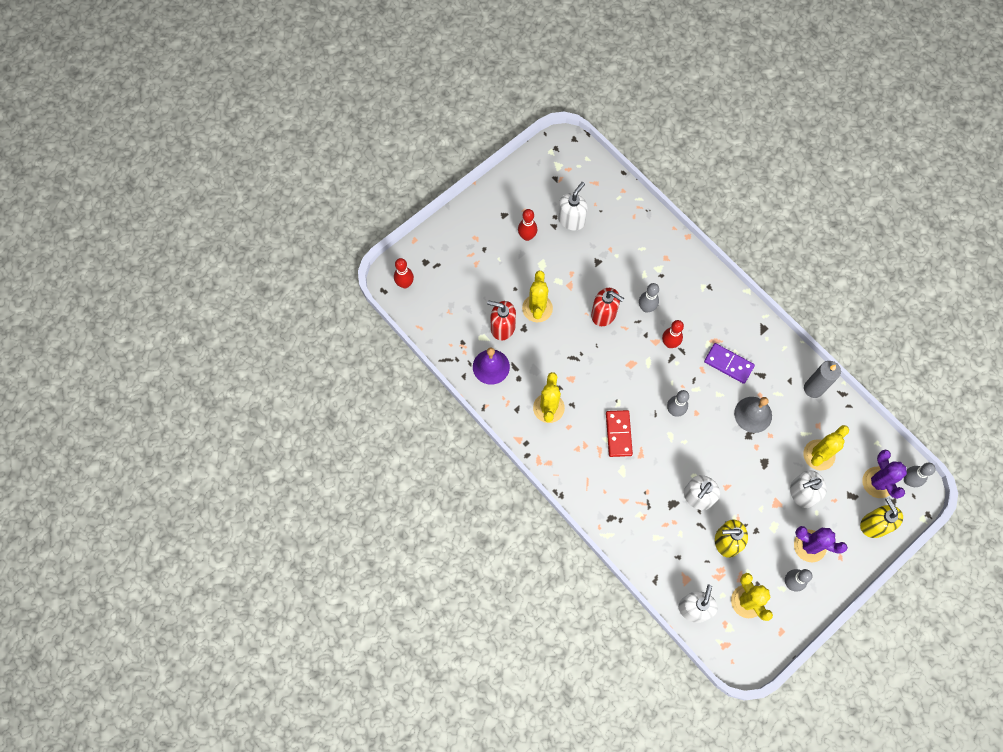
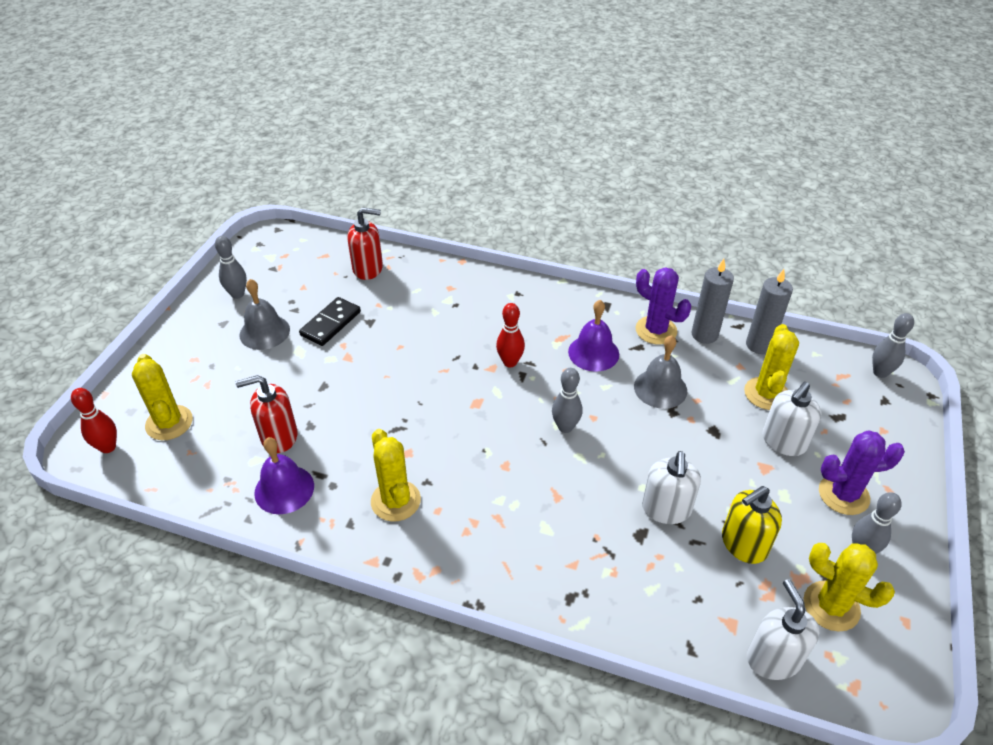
camera: 30 degrees left, 25 degrees down
(527, 236) = (264, 332): red bowling pin -> grey bell
(537, 308) = (317, 397): yellow cactus -> yellow cactus (169, 423)
(571, 219) = (314, 296): white soap dispenser -> none
(571, 250) = (331, 323): none -> black domino
(604, 314) = (409, 367): red soap dispenser -> red soap dispenser (368, 269)
(618, 434) = (511, 486): red domino -> none
(646, 308) = (458, 340): grey bowling pin -> grey bowling pin (237, 294)
(728, 364) = (593, 353): purple domino -> purple bell
(844, 416) = (759, 345): none -> grey candle
(874, 524) = (889, 434): yellow soap dispenser -> none
(878, 482) = (852, 390): purple cactus -> purple cactus (656, 330)

